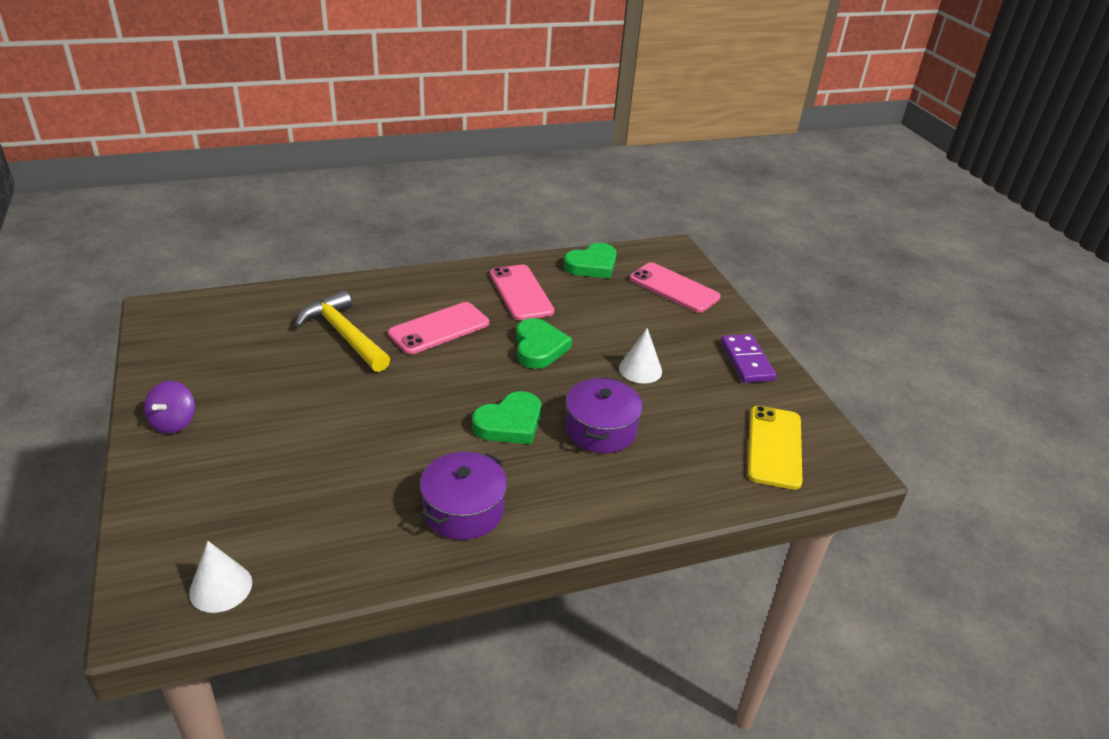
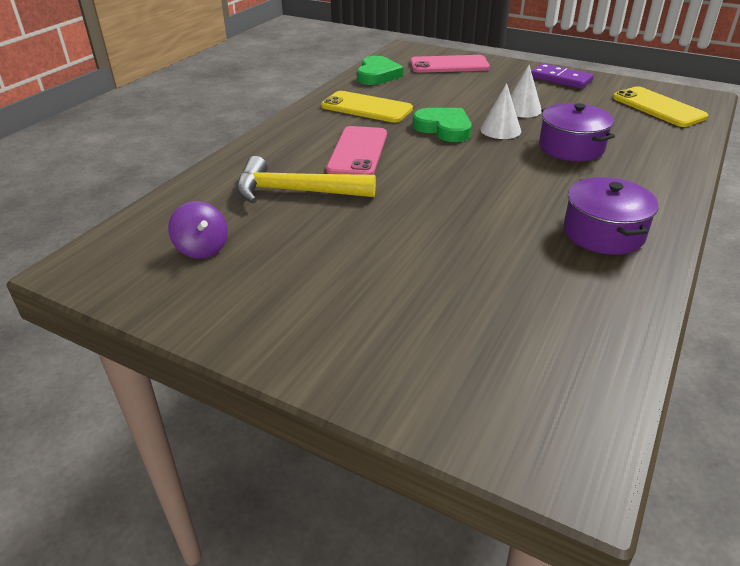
camera: 40 degrees left, 0 degrees up
(174, 422) = (282, 330): purple spinning top -> purple spinning top (202, 248)
(221, 587) = (580, 398): white cone -> white cone (500, 130)
(509, 423) = (519, 174): green heart -> none
(521, 293) = (366, 108): pink phone -> yellow phone

